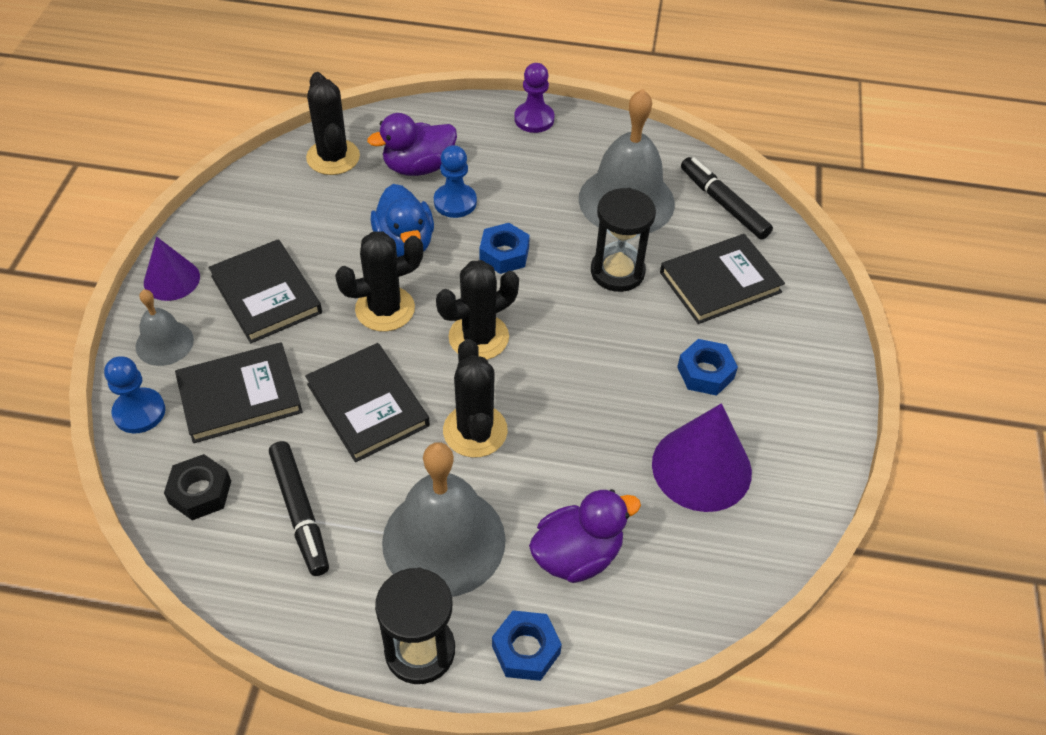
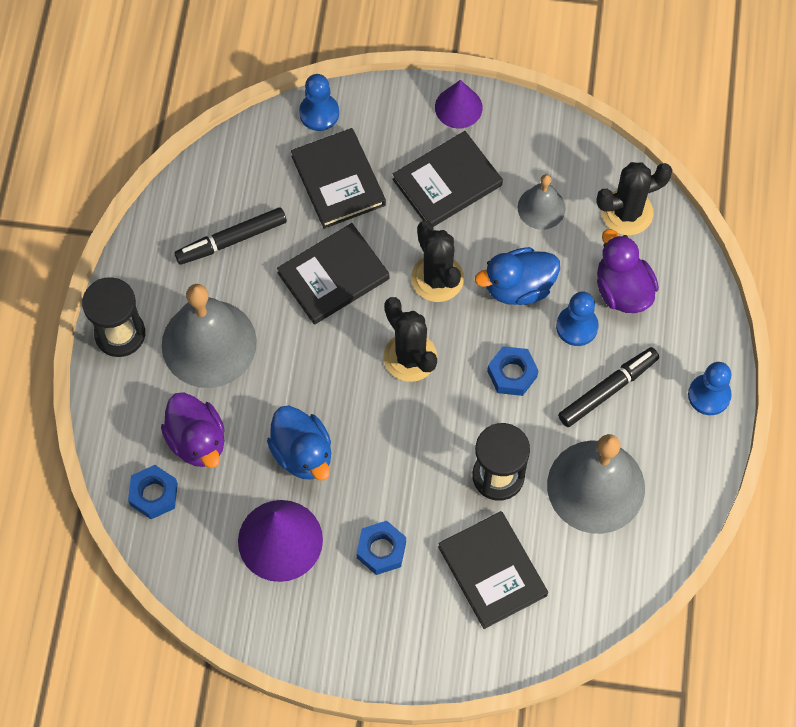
camera: 90 degrees right, 15 degrees up
(164, 343) = (389, 116): grey bell -> grey bell (541, 208)
(200, 492) = (247, 169): black nut -> none
(475, 431) = (311, 360): black cactus -> none
(526, 650) = (120, 405): blue nut -> blue nut (154, 494)
(534, 119) = (709, 395): purple pawn -> blue pawn
(593, 442) = (302, 453): none -> blue duck
(723, 204) = (601, 582): black marker -> black marker (608, 390)

